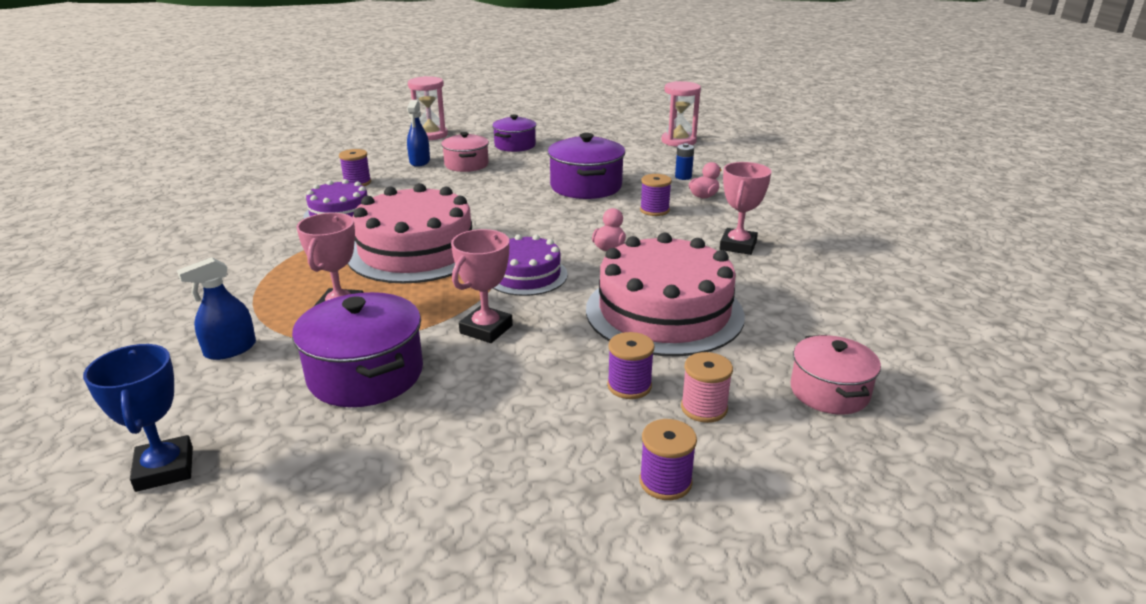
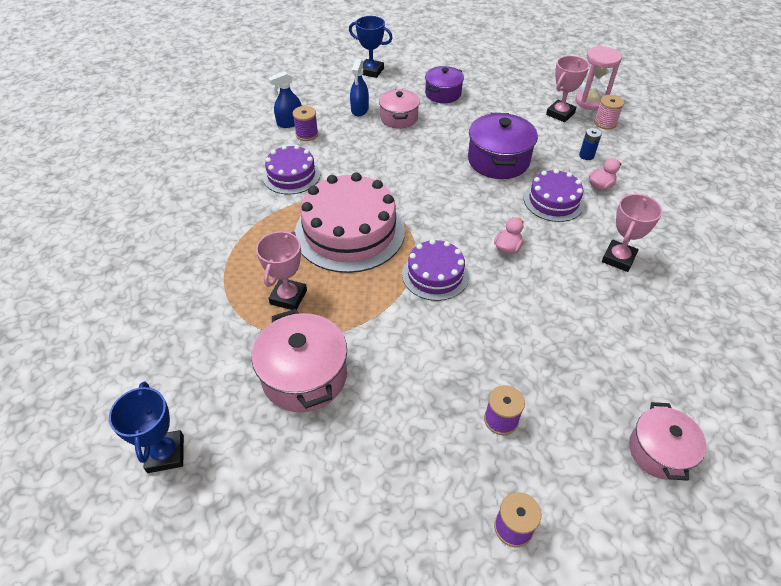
camera: 10 degrees right, 20 degrees up
(230, 349) = (208, 333): blue spray bottle -> blue spray bottle (290, 122)
(366, 374) = (304, 376): purple pot -> pink pot
(430, 135) = (371, 71): pink hourglass -> blue trophy
(486, 329) = (397, 337): pink trophy -> pink trophy (560, 114)
(654, 210) = (553, 201): purple spool -> purple cake
(664, 312) = (541, 336): pink cake -> none
(704, 408) = (555, 454): pink spool -> pink spool (605, 123)

